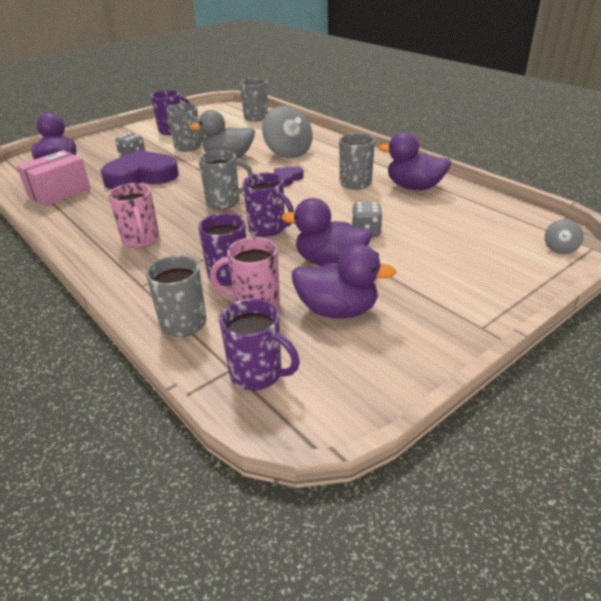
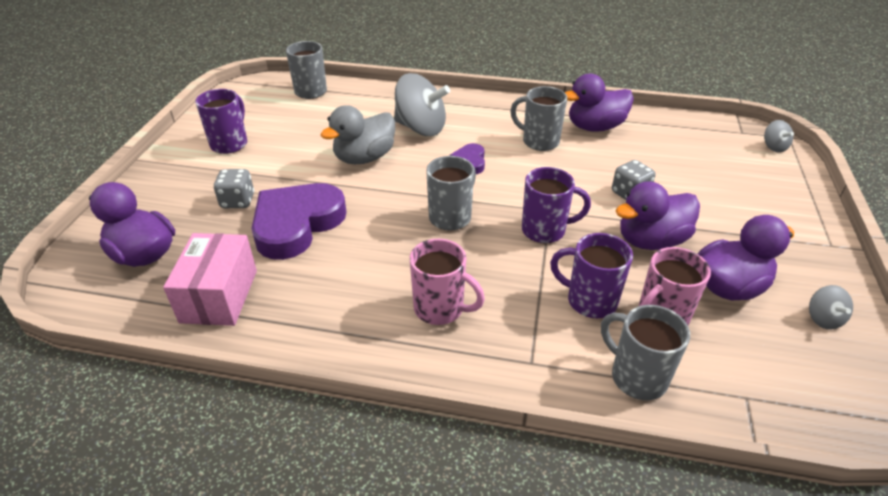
camera: 40 degrees left, 5 degrees up
(189, 147) = (292, 160): grey mug -> none
(258, 374) = (772, 388): purple mug -> none
(377, 362) = (823, 319): none -> grey spinning top

